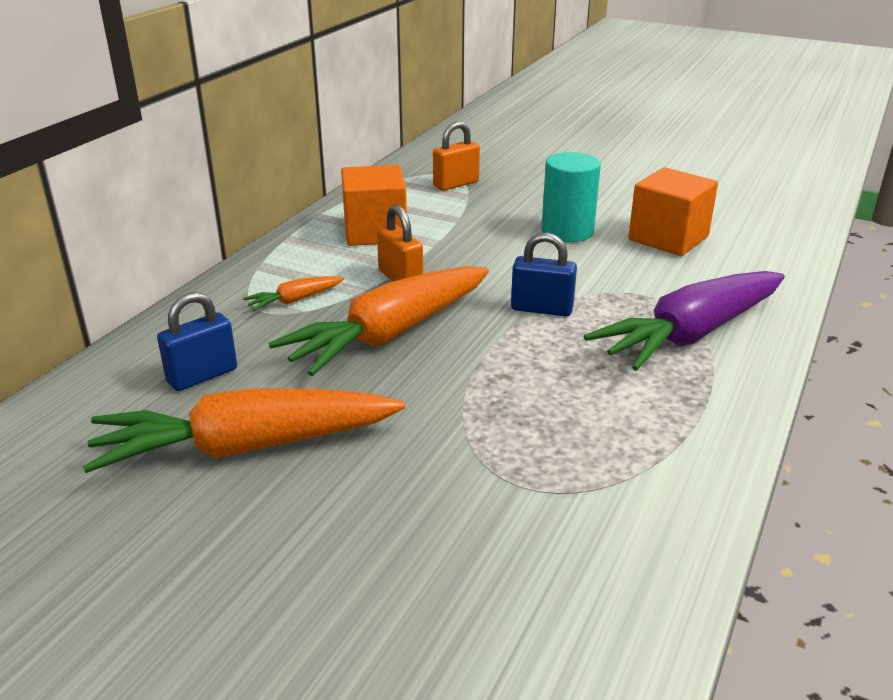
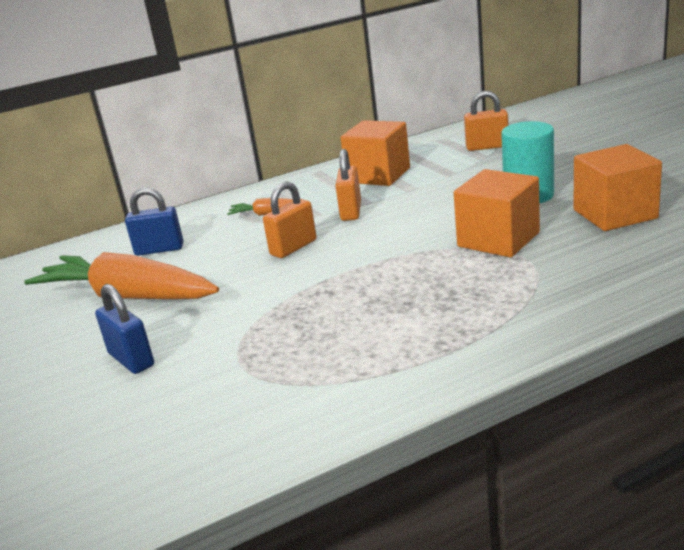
camera: 40 degrees right, 5 degrees down
(389, 335) = (293, 247): orange carrot -> orange padlock
(541, 309) = (422, 251): blue padlock -> blue padlock (131, 359)
(599, 282) = (498, 240): none -> orange cube
(690, 335) = (517, 296): purple carrot -> none

